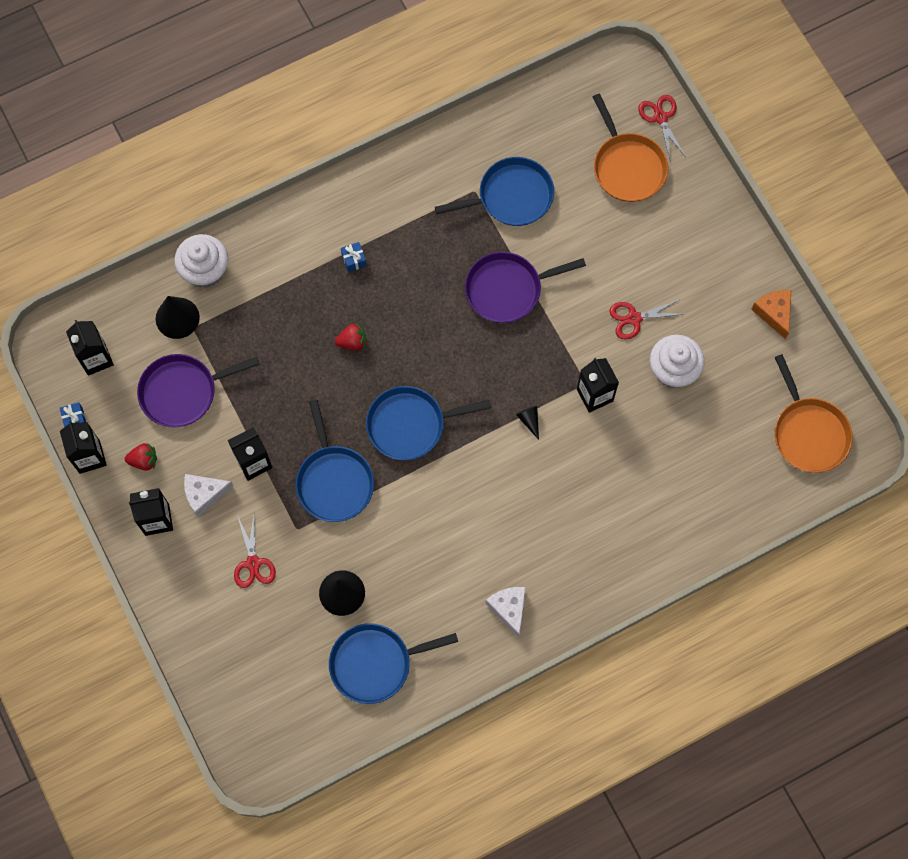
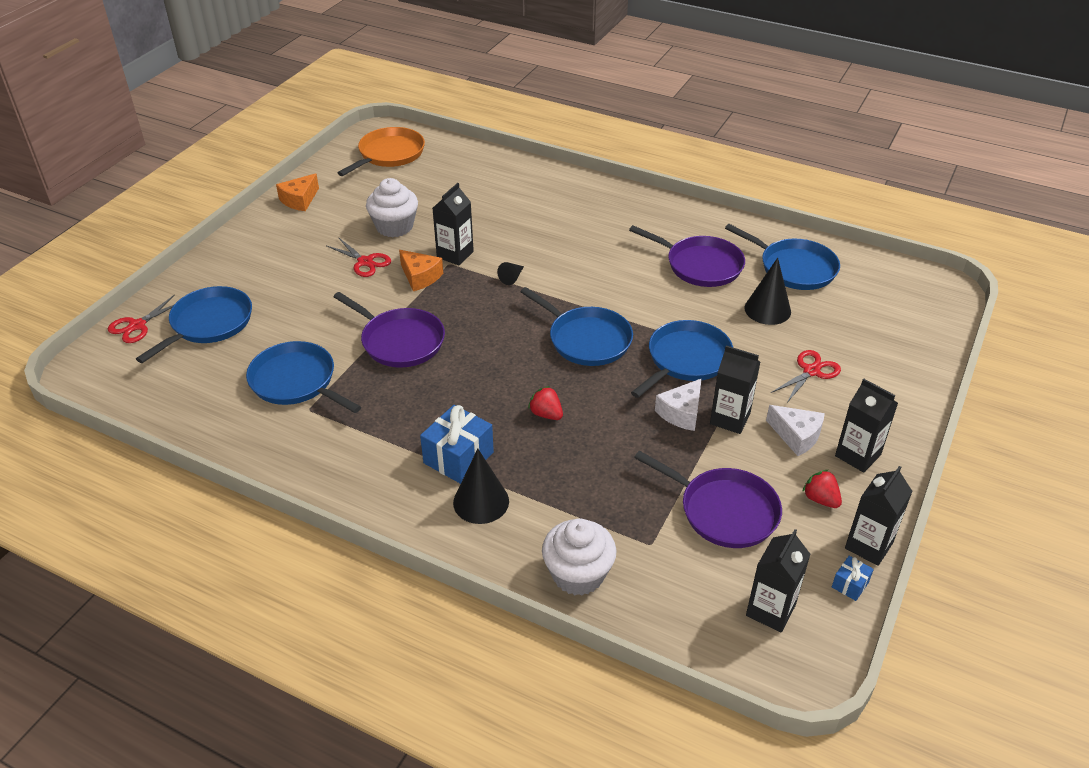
camera: 125 degrees left, 30 degrees down
(177, 318) = (654, 565): black cone -> black cone (481, 502)
(354, 260) = (458, 457): blue gift -> blue gift, size x2.03
(435, 586) = (700, 265): none -> purple pan
(509, 609) = (672, 225): white cheese -> white cheese (681, 413)
(581, 349) = (420, 277): none -> orange cheese
(627, 167) = (209, 323): orange pan -> blue pan

